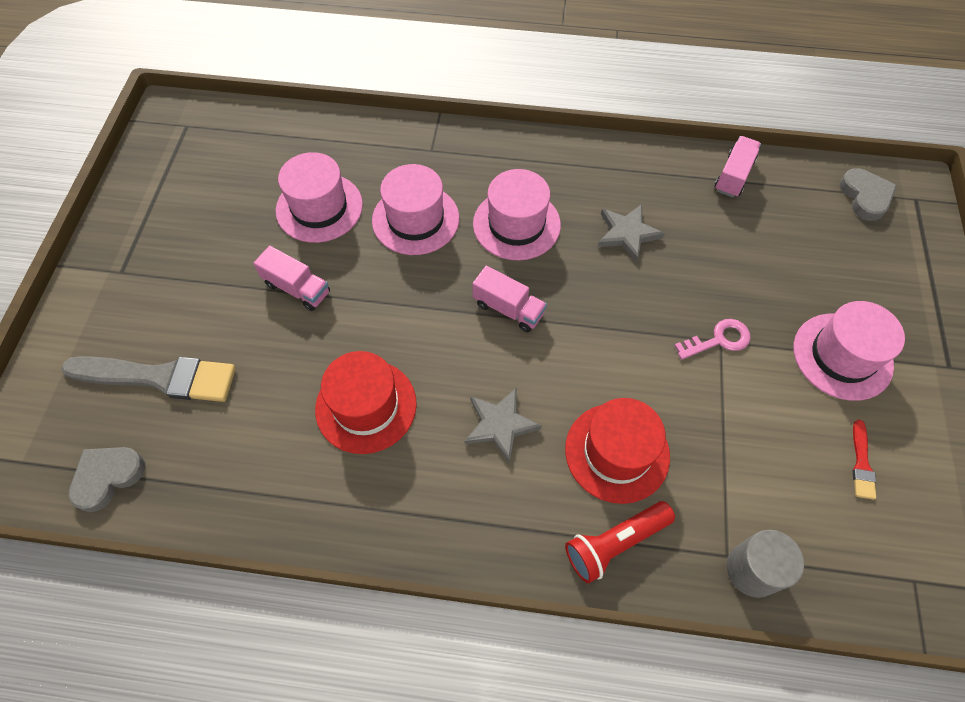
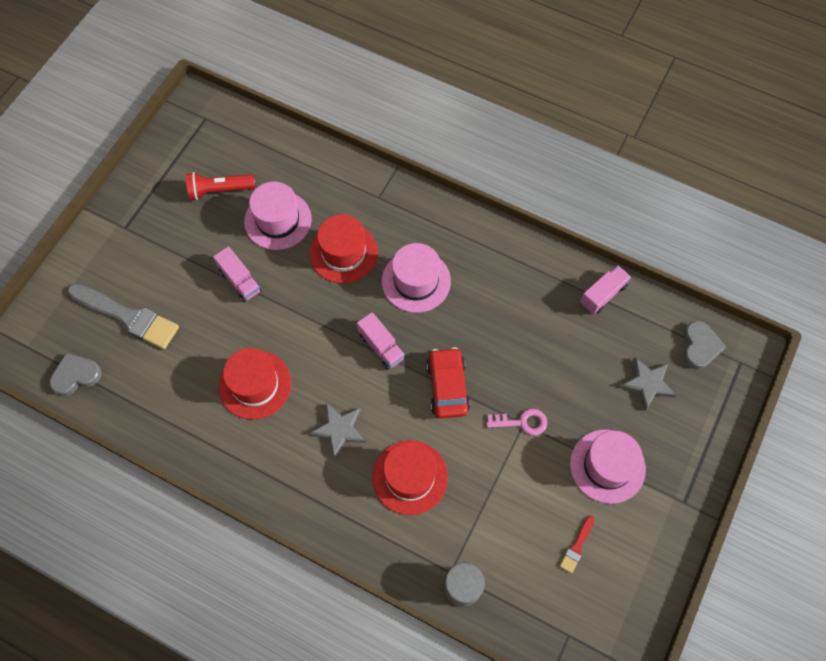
camera: 20 degrees right, 5 degrees up
(415, 219) = (343, 253): pink hat -> red hat
(610, 328) = (447, 387): none -> red car
(615, 543) = (380, 536): red flashlight -> red flashlight (219, 190)
(627, 234) = (495, 316): grey star -> grey star (647, 384)

